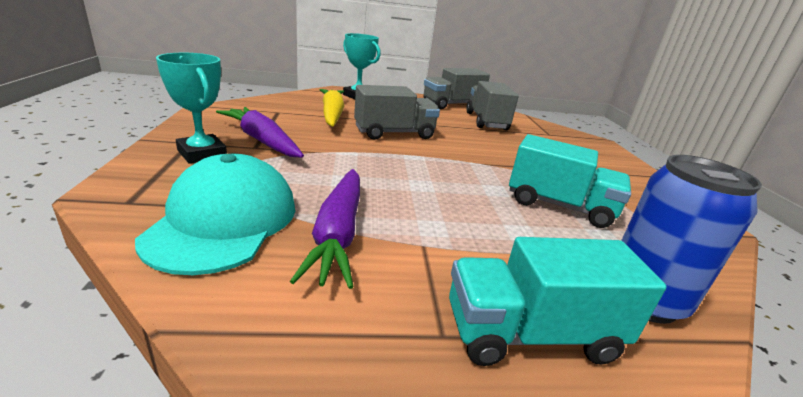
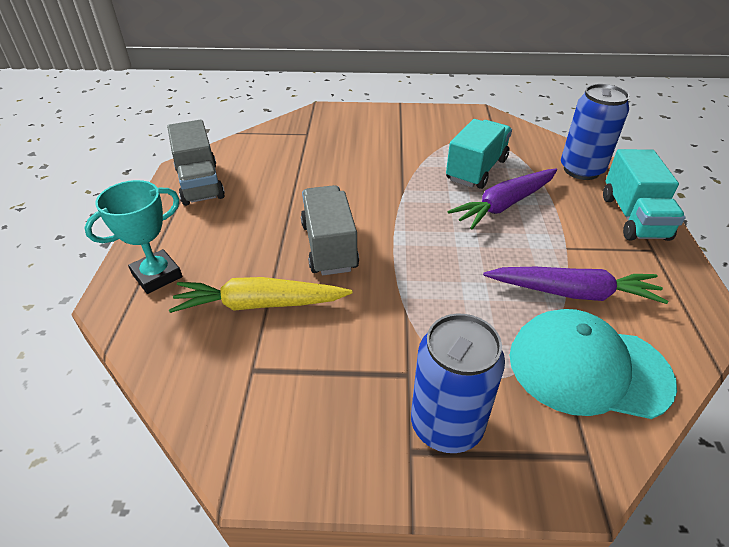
camera: 80 degrees left, 15 degrees up
(202, 154) = (446, 425): turquoise trophy -> blue can
(262, 140) = (385, 370): purple carrot -> purple carrot (504, 205)
(486, 121) = (271, 168): grey truck -> none

